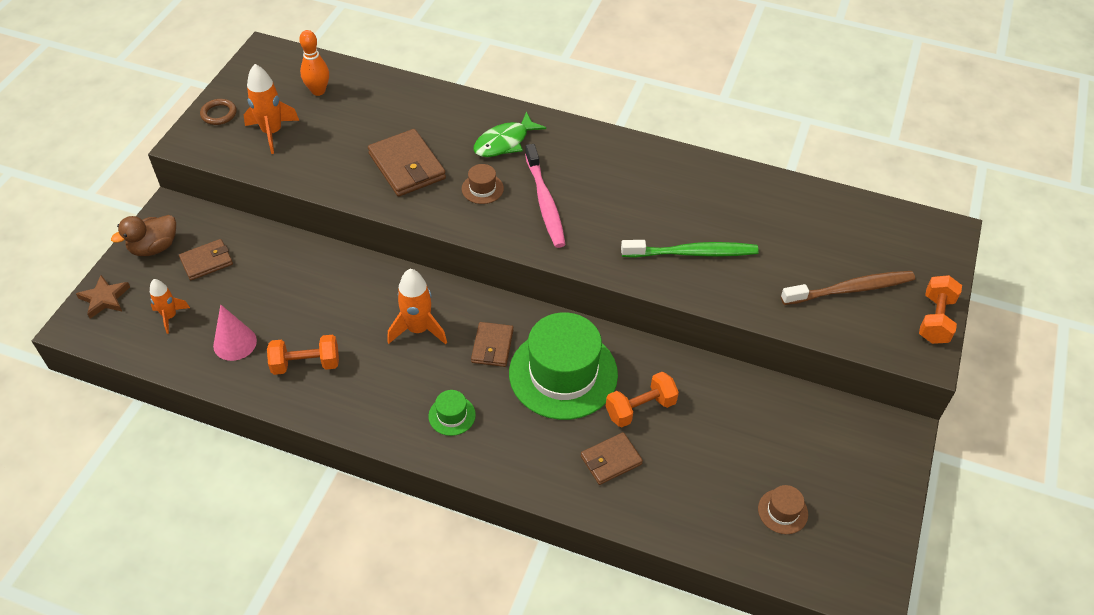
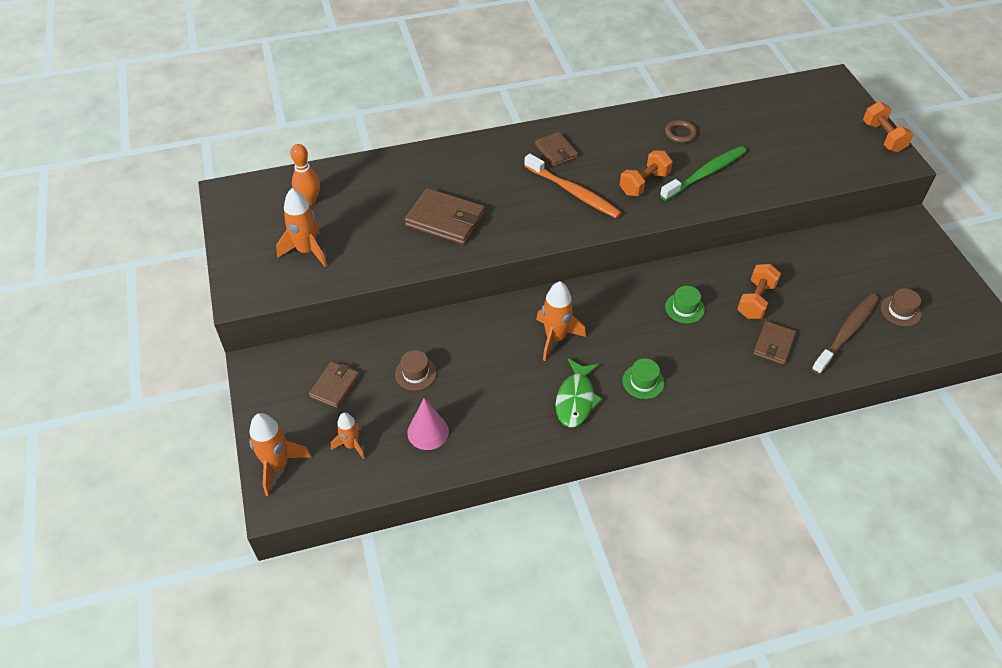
camera: 35 degrees left, 0 degrees up
(104, 298) = (278, 466): brown star -> orange rocket
(154, 247) = (276, 401): brown duck -> none
(219, 114) = (243, 260): brown ring -> brown ring (680, 133)
(306, 364) = (500, 412): orange dumbbell -> orange dumbbell (644, 183)
(482, 188) = (519, 206): brown hat -> brown hat (415, 373)
(492, 346) = (619, 318): brown wallet -> brown wallet (556, 151)
(504, 142) = (498, 166): green fish -> green fish (576, 399)
(545, 202) = (573, 192): pink toothbrush -> orange toothbrush
(563, 374) = (684, 308): green hat -> green hat, size x0.42
(850, 289) = (820, 145): brown toothbrush -> brown toothbrush (846, 333)

